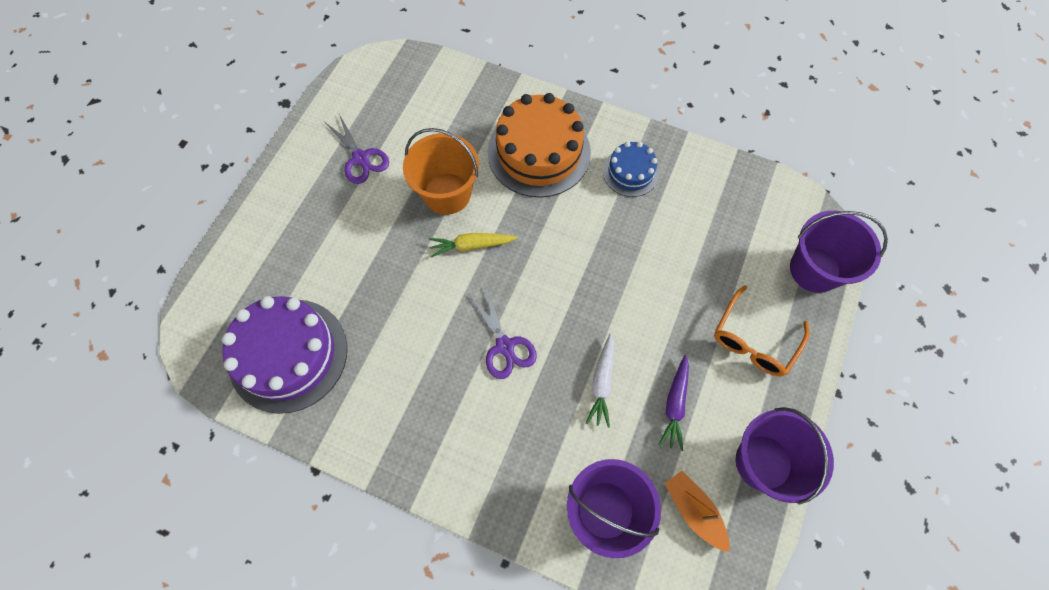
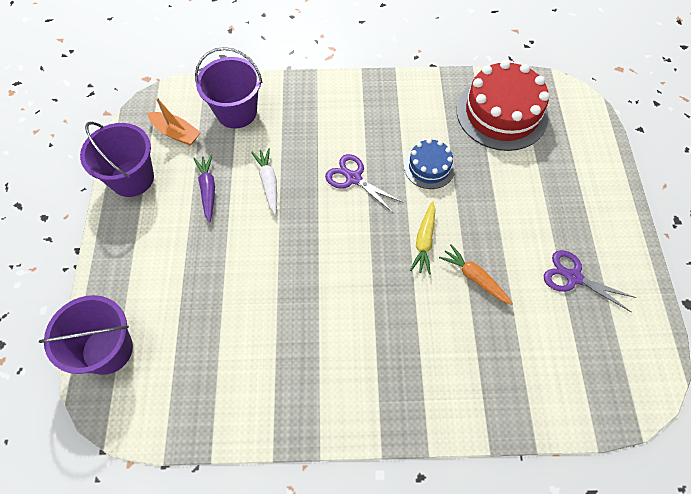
camera: 155 degrees right, 5 degrees down
(288, 355) = (501, 113): purple cake -> red cake
(447, 194) = (474, 277): orange bucket -> orange carrot
(471, 245) = (424, 241): yellow carrot -> yellow carrot turned 135 degrees clockwise
(539, 152) = (416, 359): orange cake -> none
(630, 172) = (316, 378): blue cake -> blue cake (429, 167)
(754, 339) = (154, 262): orange glasses -> none

